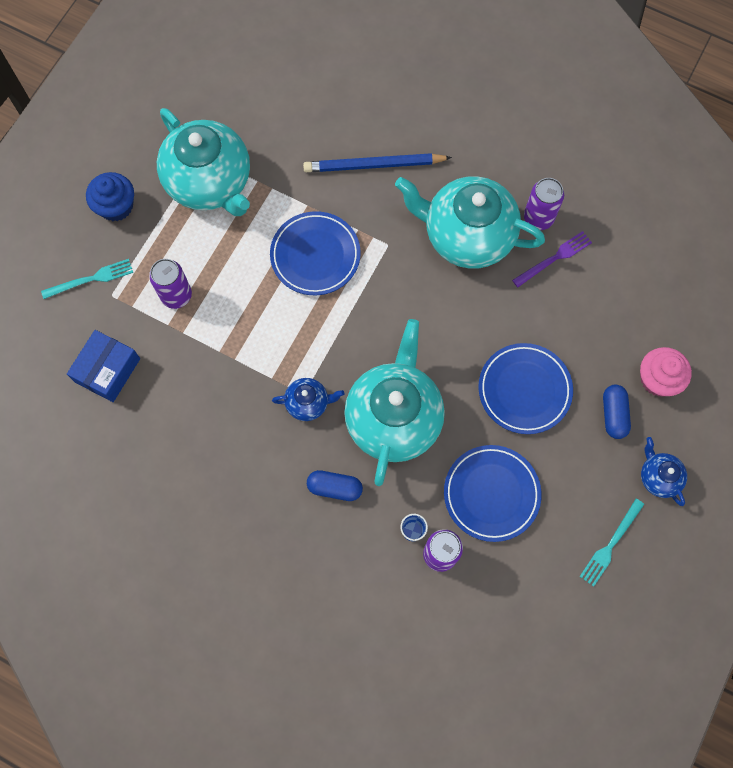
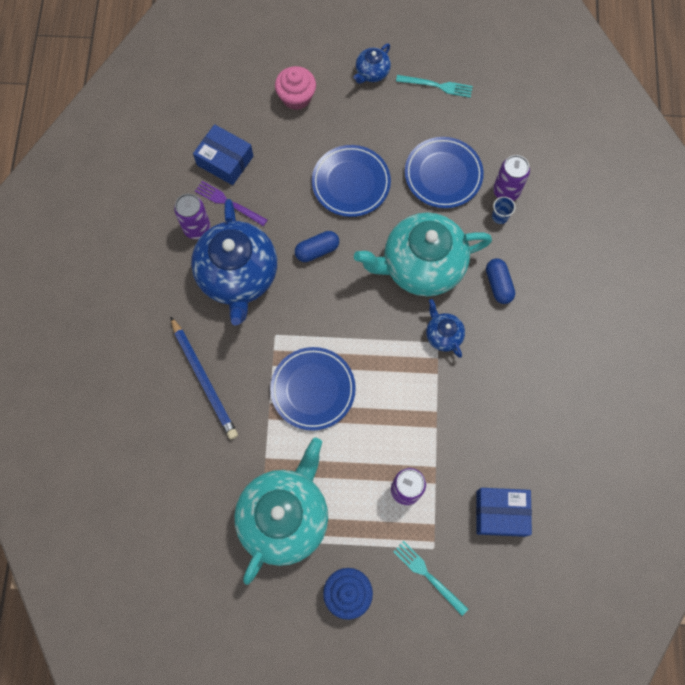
camera: 115 degrees left, 0 degrees up
(467, 236) = (238, 276): turquoise teapot -> blue teapot
(606, 274) = (225, 161): none -> blue box
(613, 414) = (339, 116): blue capsule -> blue capsule (317, 250)

